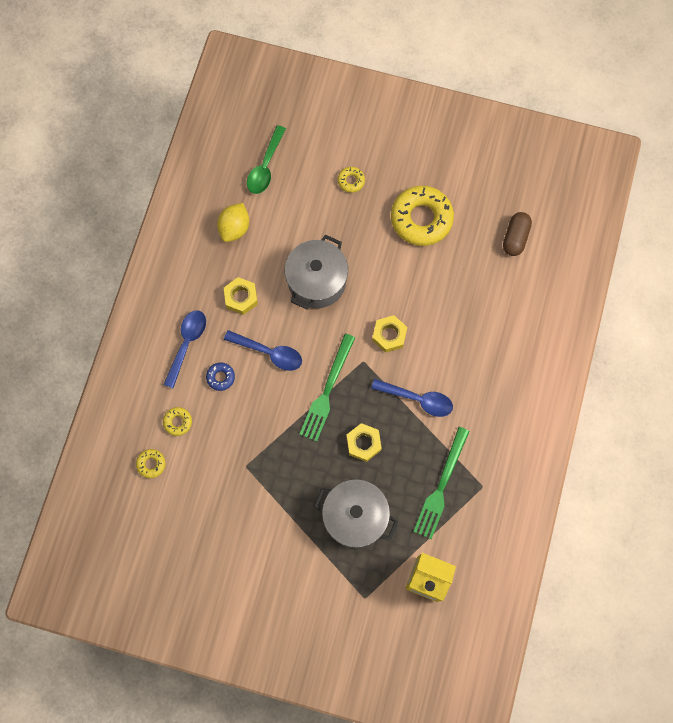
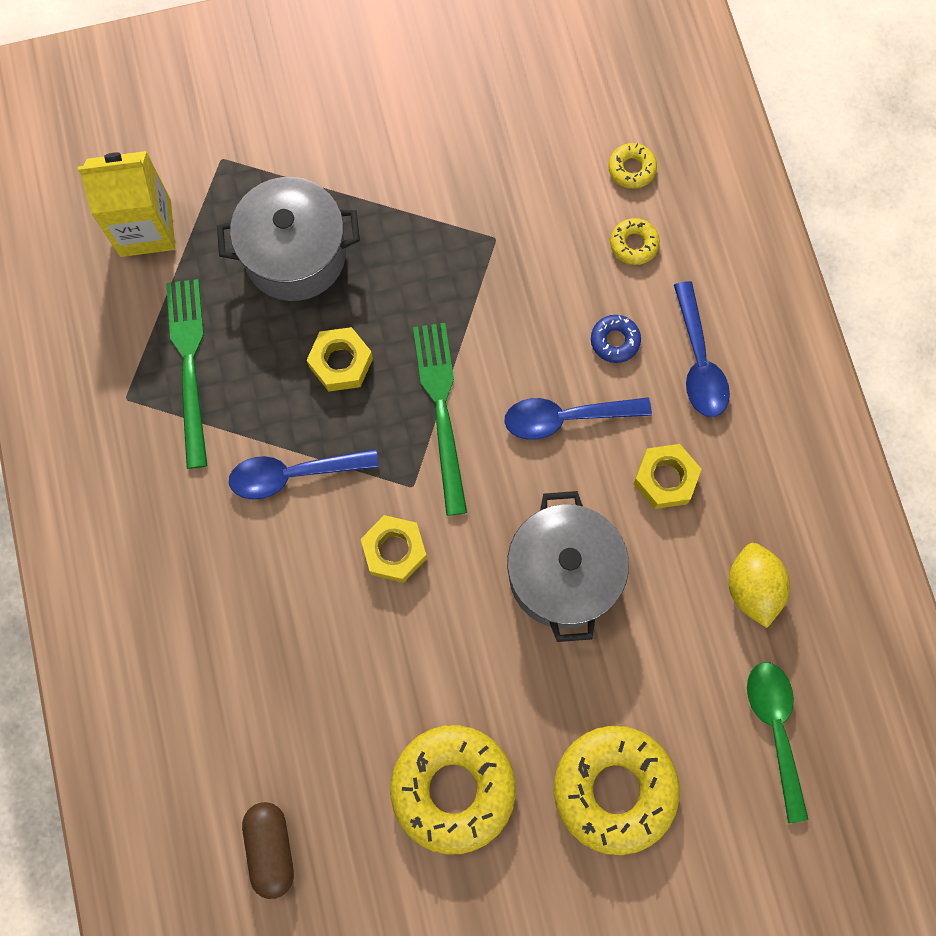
camera: 150 degrees right, 0 degrees up
(351, 181) = (614, 789): yellow donut -> yellow donut, size x2.27

